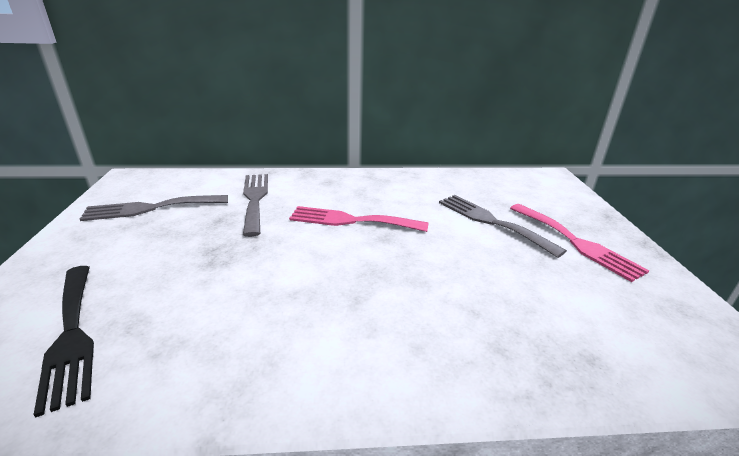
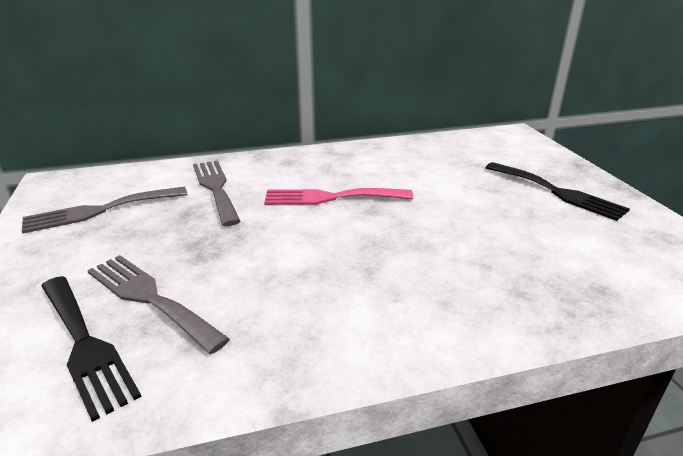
camera: 10 degrees left, 0 degrees up
(491, 222) = (471, 182): grey fork -> grey fork (149, 298)
(576, 242) = (557, 192): pink fork -> black fork

